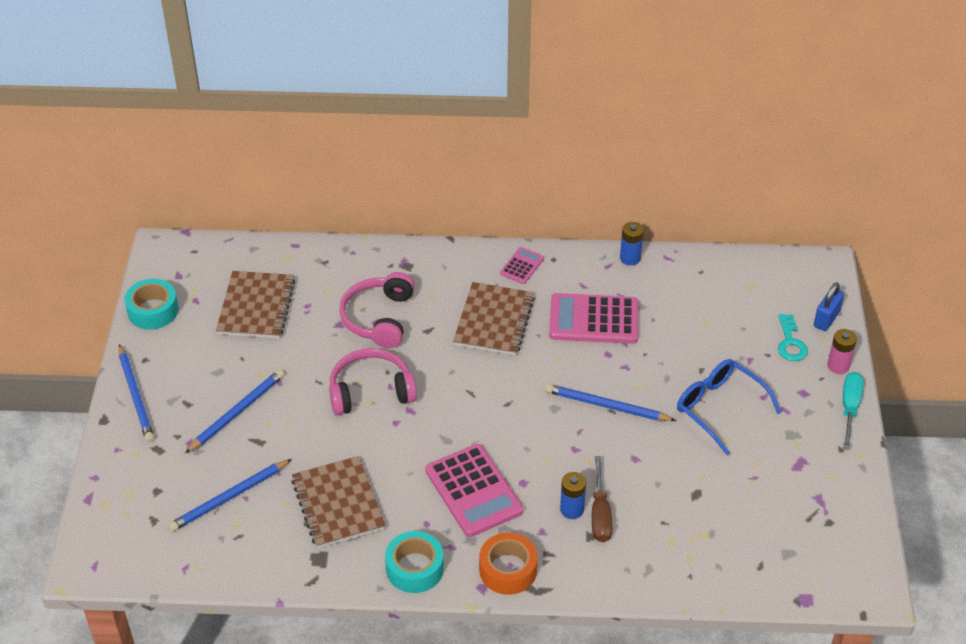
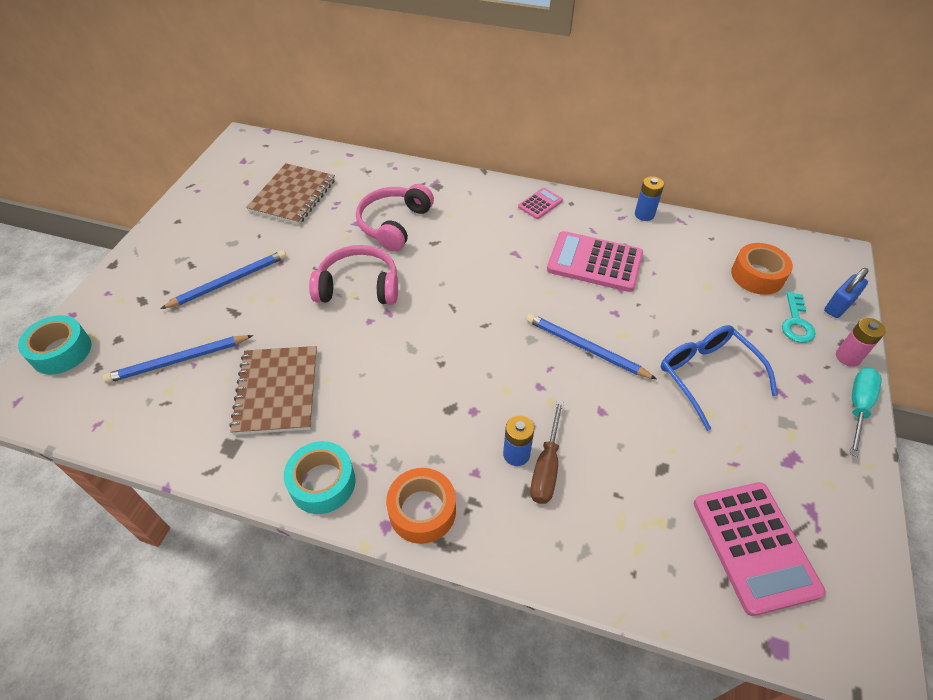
camera: 15 degrees right, 5 degrees up
(136, 395) = (152, 249): blue pencil -> none
(153, 311) = (207, 183): turquoise tape -> turquoise tape (61, 351)
(473, 491) = (418, 409): pink calculator -> pink calculator (754, 546)
(494, 321) = (498, 246): brown notebook -> none
(749, 303) = (757, 275): none -> orange tape

